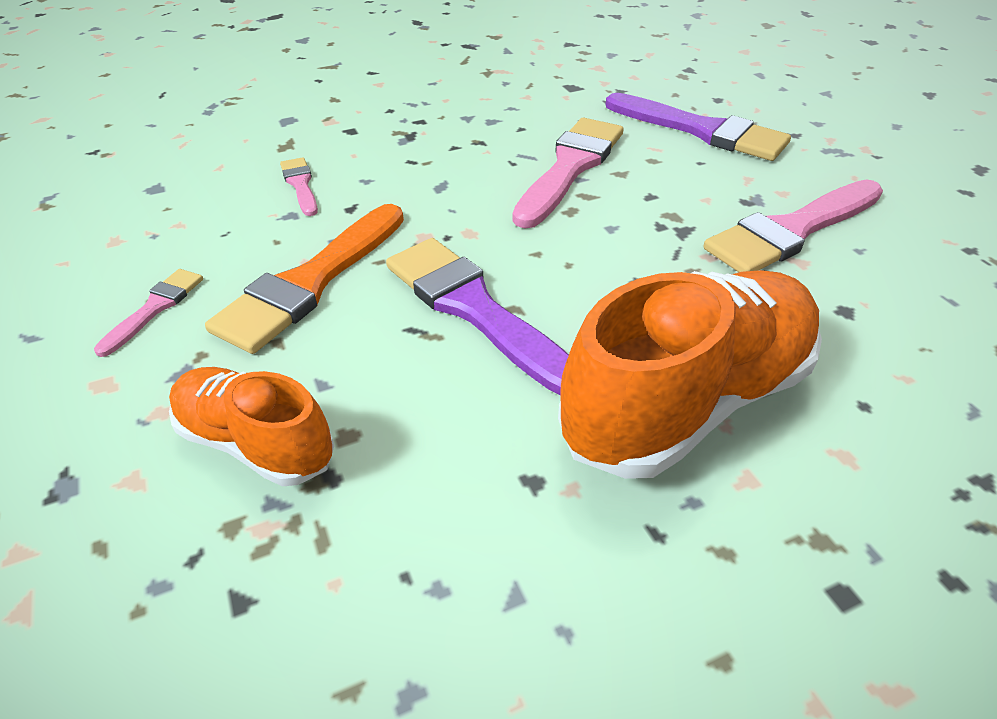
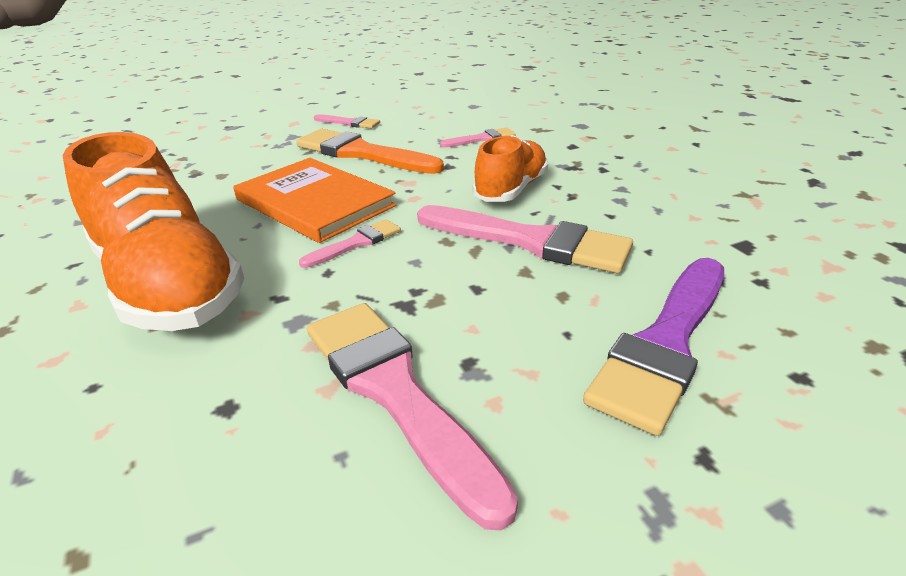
camera: 90 degrees right, 10 degrees down
(256, 442) = (231, 156): orange shoe -> orange shoe (511, 189)
(474, 309) = (315, 203): purple brush -> orange book
(579, 266) = (356, 243): none -> pink brush

